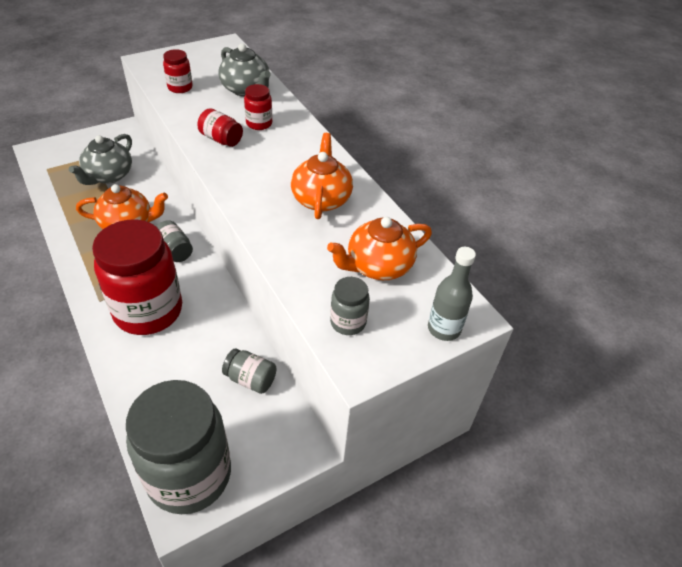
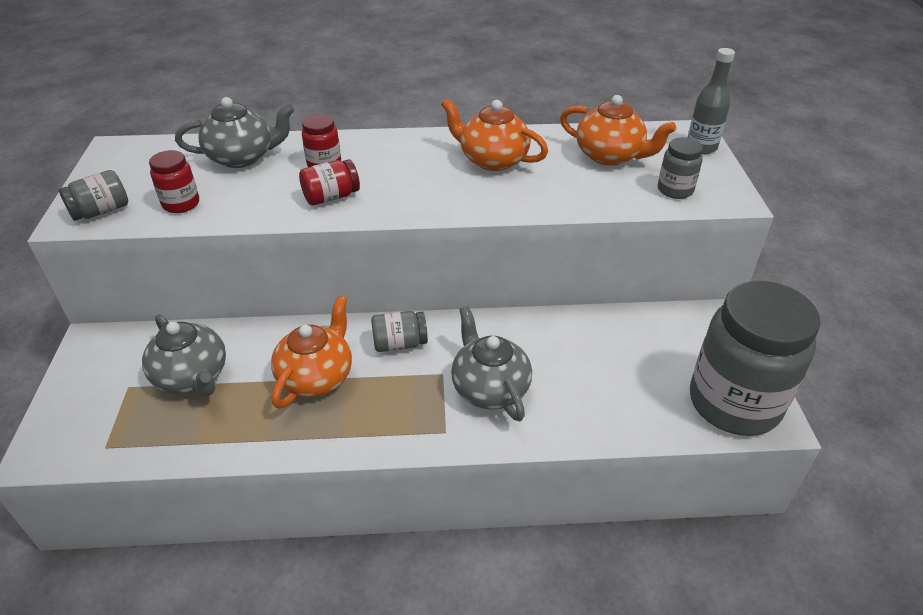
camera: 60 degrees left, 5 degrees down
(148, 311) = (489, 388): red jar -> grey teapot
(250, 379) = (629, 330): grey jar -> grey jar (101, 211)
(378, 266) = (610, 156): orange teapot -> orange teapot turned 60 degrees counterclockwise

